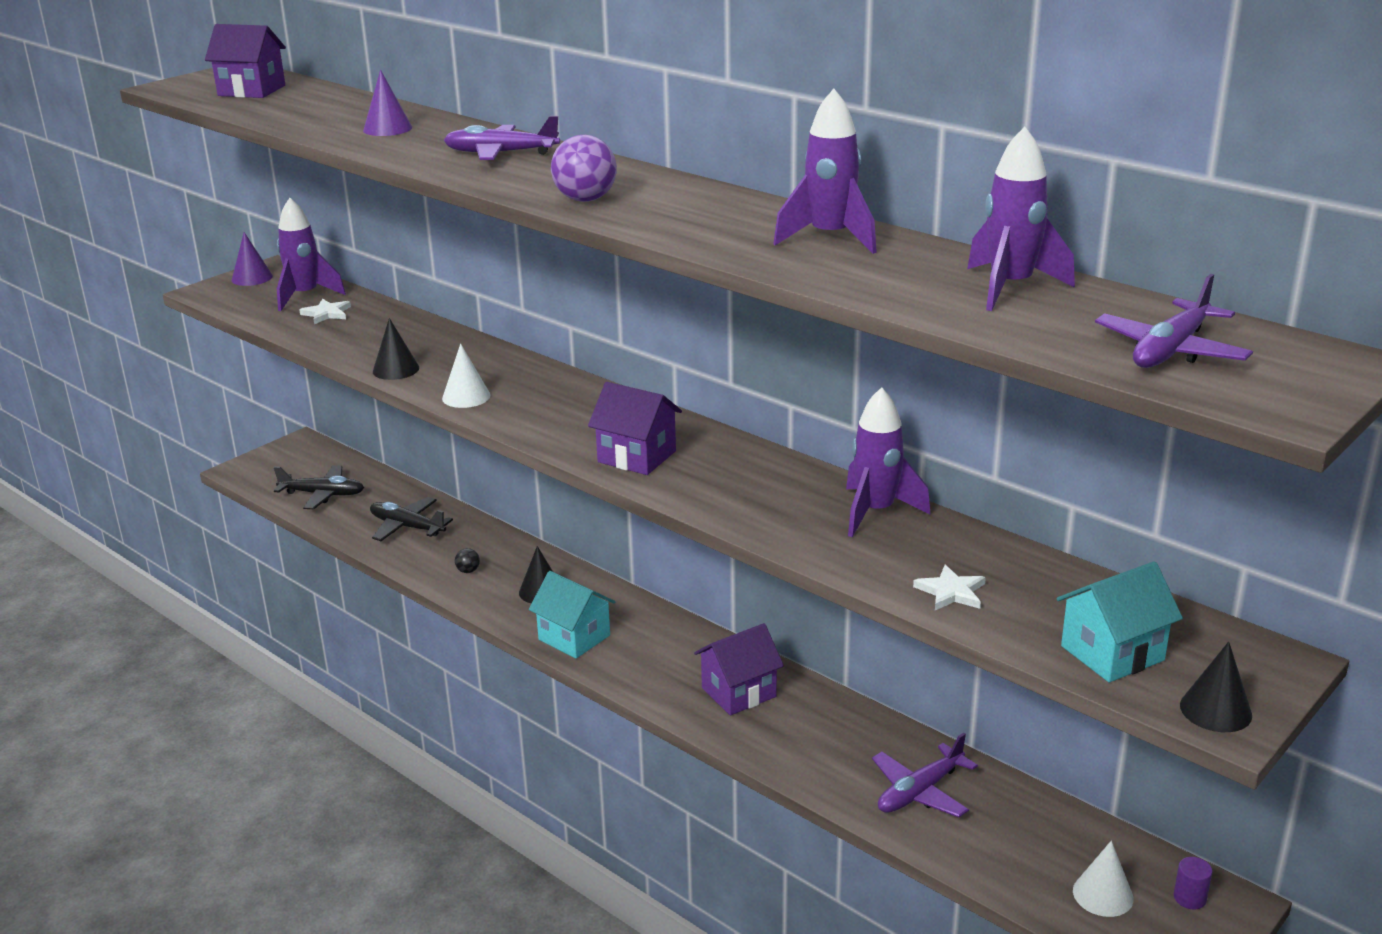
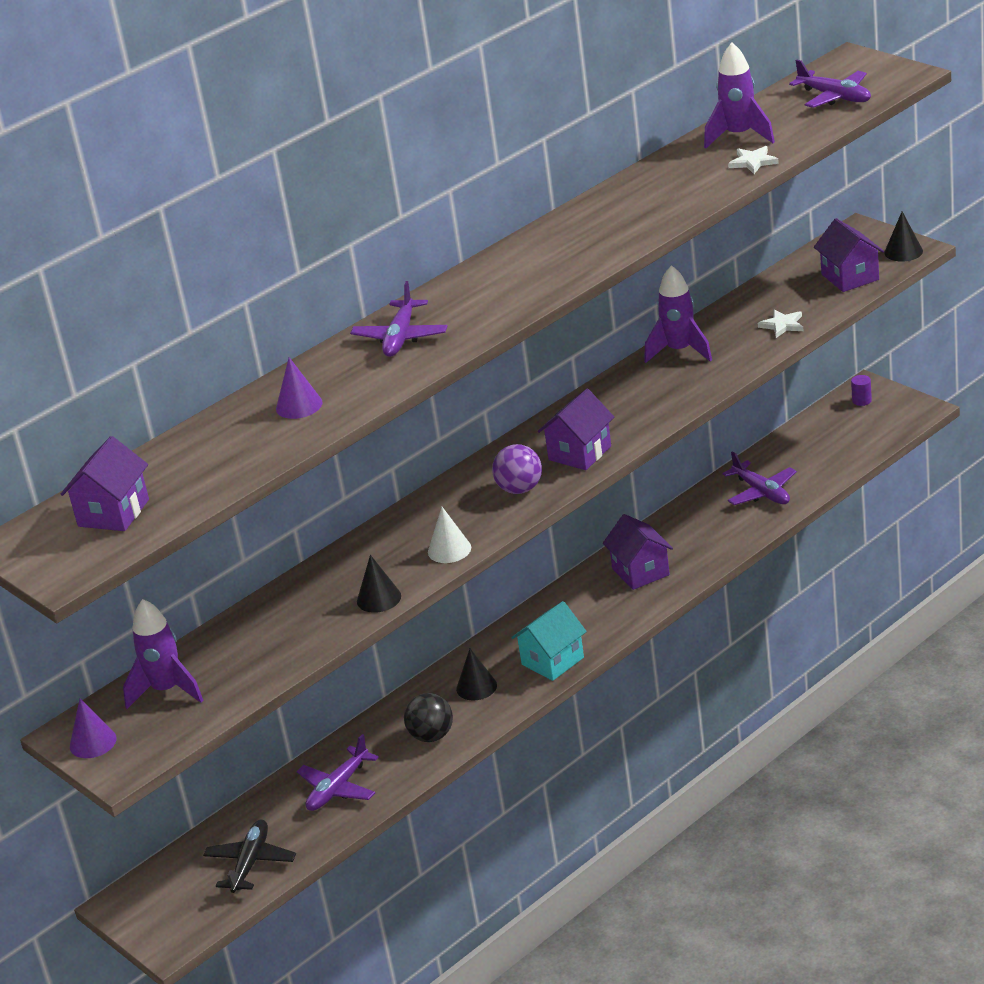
camera: 80 degrees left, 5 degrees up
(327, 313) = (223, 666): white star -> white star (753, 162)
(407, 527) = (338, 788): black plane -> purple plane
(468, 571) = (431, 736): black ball -> black ball, size x2.02
(585, 199) = (534, 287): purple ball -> purple ball (519, 489)
(830, 238) = (641, 192): purple rocket -> none
(1103, 894) = (859, 429): white cone -> none
(1112, 653) = (850, 277): turquoise house -> purple house

